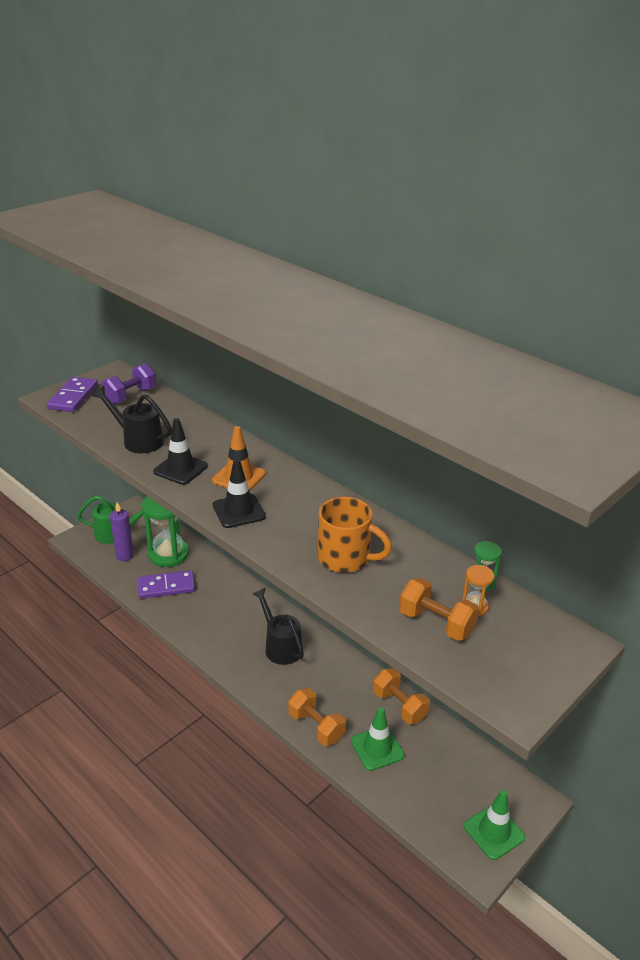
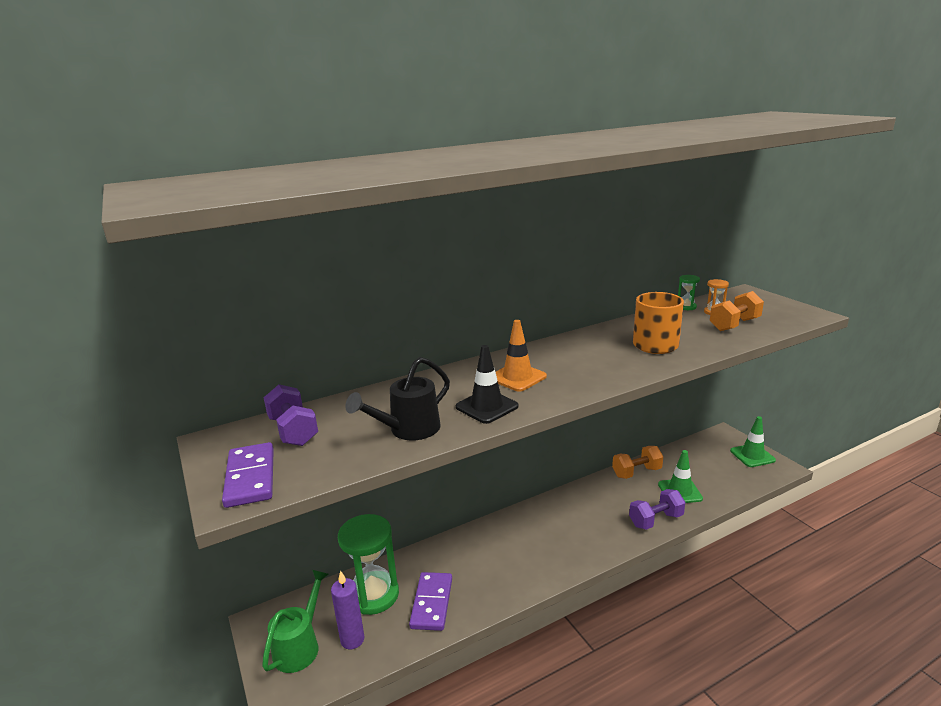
camera: 70 degrees left, 10 degrees down
(73, 397) = (250, 477): purple domino -> purple domino turned 45 degrees clockwise
(239, 511) = (577, 382): black traffic cone -> none
(280, 646) = (554, 526): black watering can -> none
(316, 727) = (655, 520): orange dumbbell -> purple dumbbell

